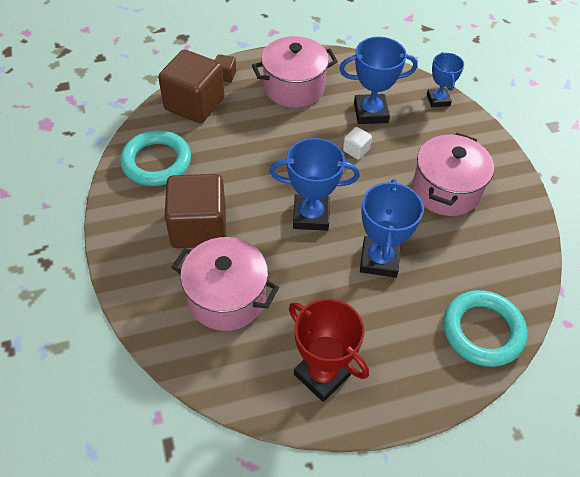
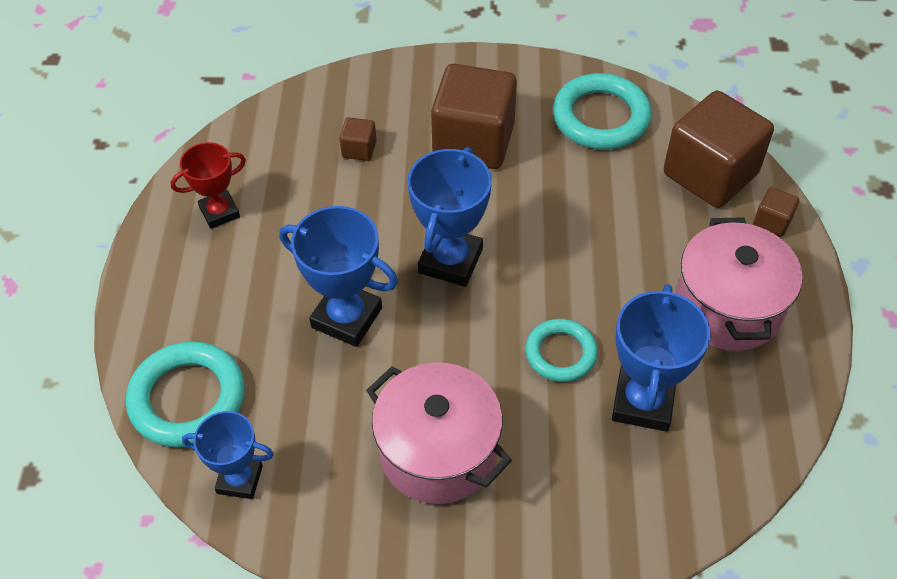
camera: 110 degrees right, 0 degrees up
(227, 297) = (359, 149): pink pot -> brown cube
(322, 374) = (219, 212): red trophy -> red trophy, size x0.65
(356, 150) = (560, 353): white cube -> turquoise ring
(438, 100) = (654, 527): blue trophy -> blue trophy (240, 479)

